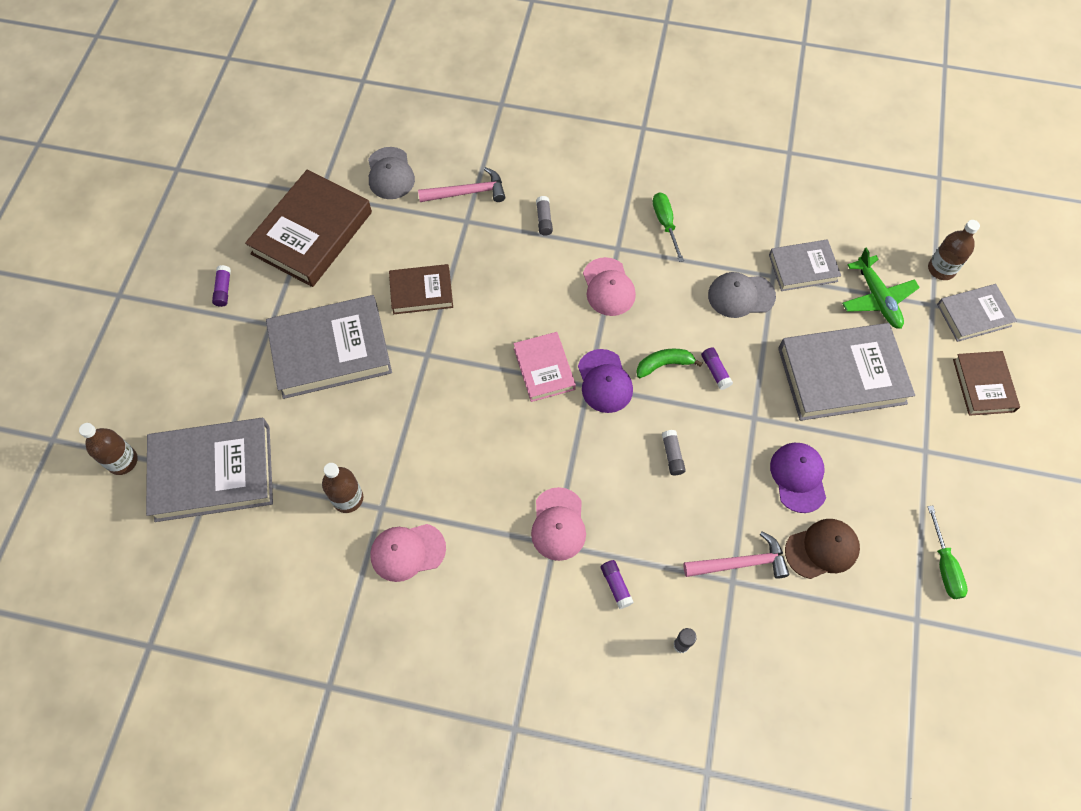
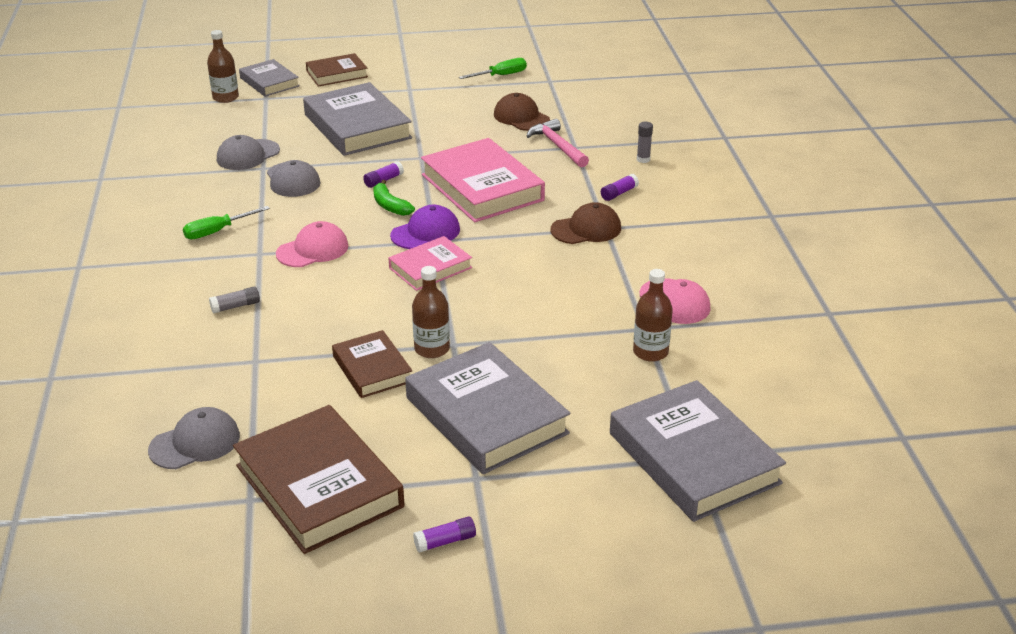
camera: 110 degrees left, 30 degrees down
(122, 461) = (736, 543): brown bottle -> brown bottle (432, 349)
(312, 233) = (319, 486): brown book -> brown book turned 45 degrees clockwise
(467, 193) = (210, 370): pink hammer -> none
(558, 524) = (586, 229): pink cap -> brown cap
(672, 455) = (482, 187): grey glue stick -> pink book
(798, 477) = (465, 133): purple cap -> none
(803, 268) = (248, 155): grey book -> grey cap
(877, 298) = (269, 120): green plane -> none

